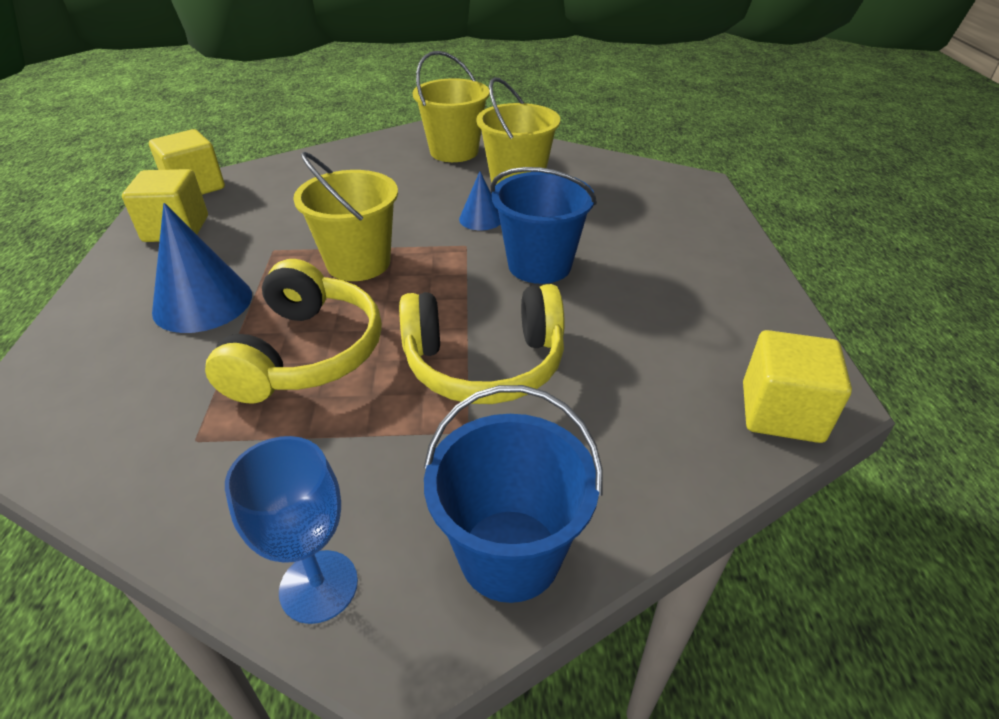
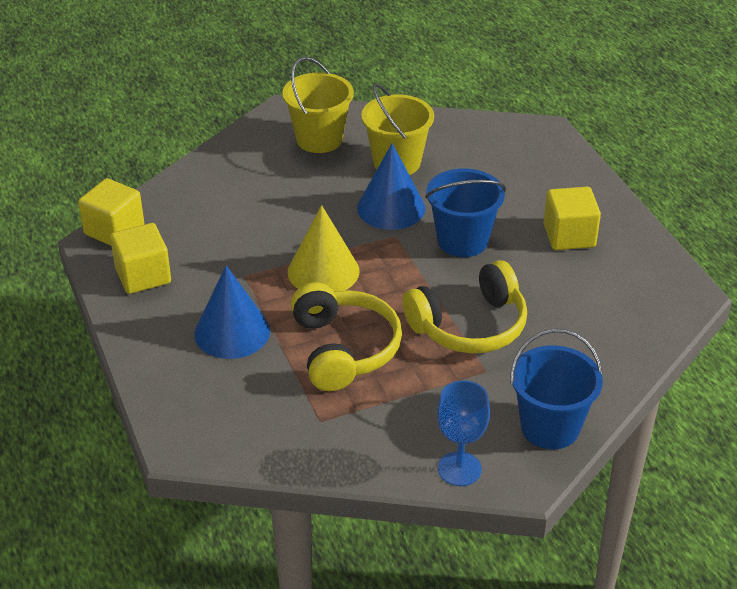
camera: 20 degrees left, 0 degrees up
(358, 263) = (323, 271): yellow bucket -> yellow cone
(481, 219) = (391, 208): blue cone -> blue cone, size x1.80
(781, 412) = (666, 311): yellow cube -> yellow cube (569, 236)

